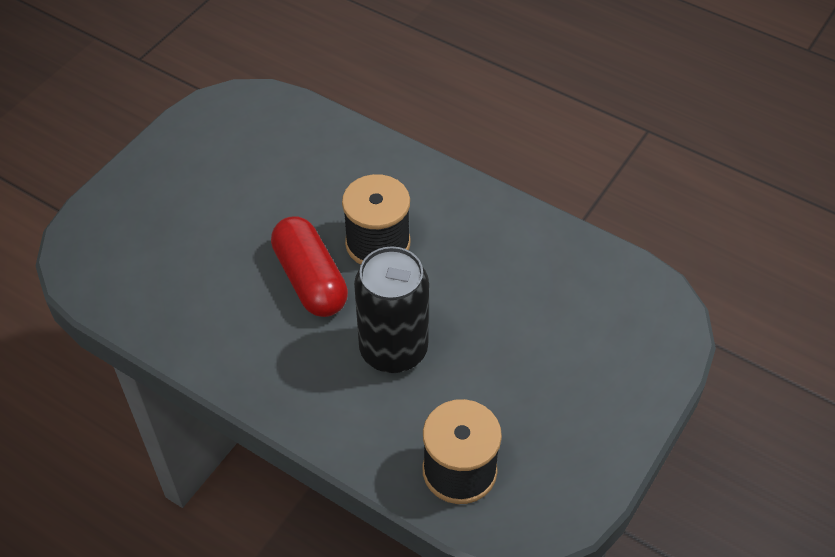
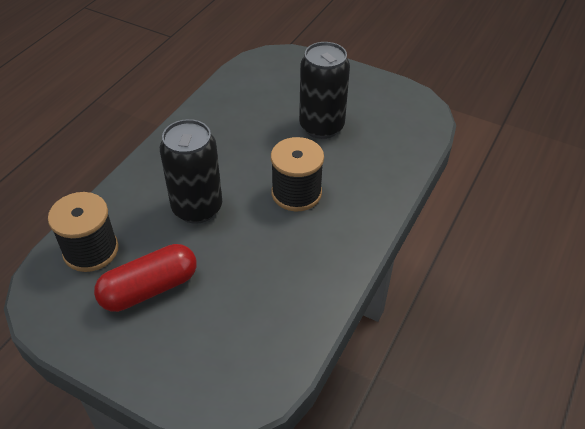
camera: 85 degrees right, 5 degrees down
(255, 208) = (321, 127): none -> black can
(310, 279) = (259, 160): red capsule -> red capsule (149, 289)

